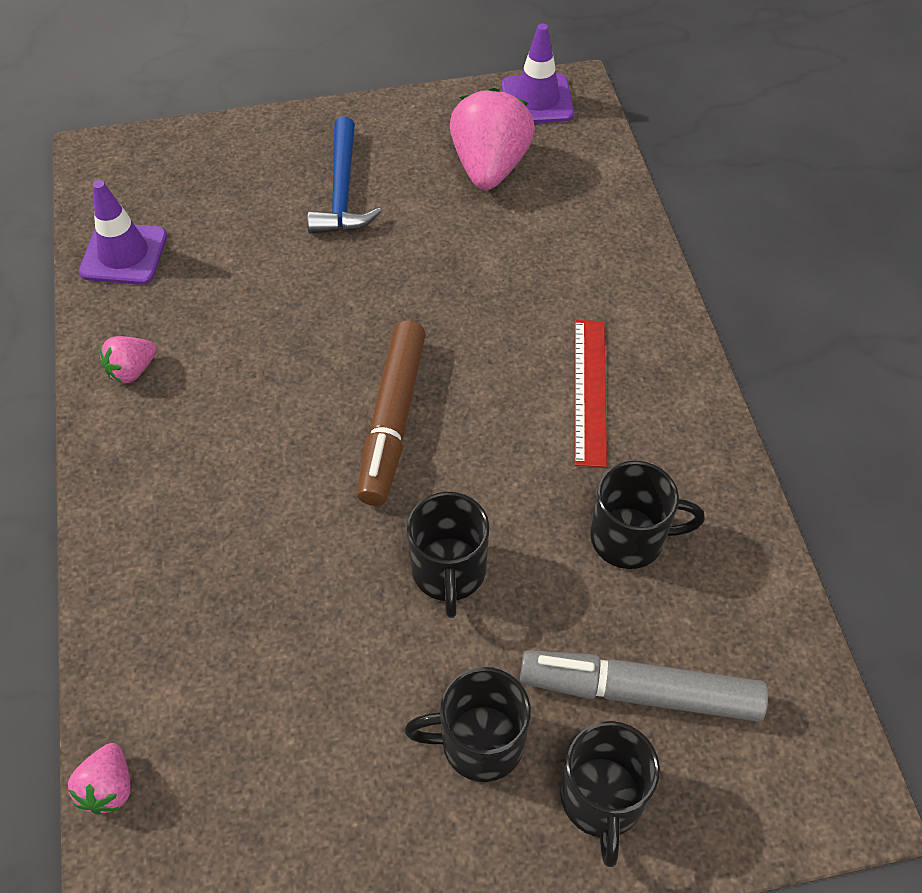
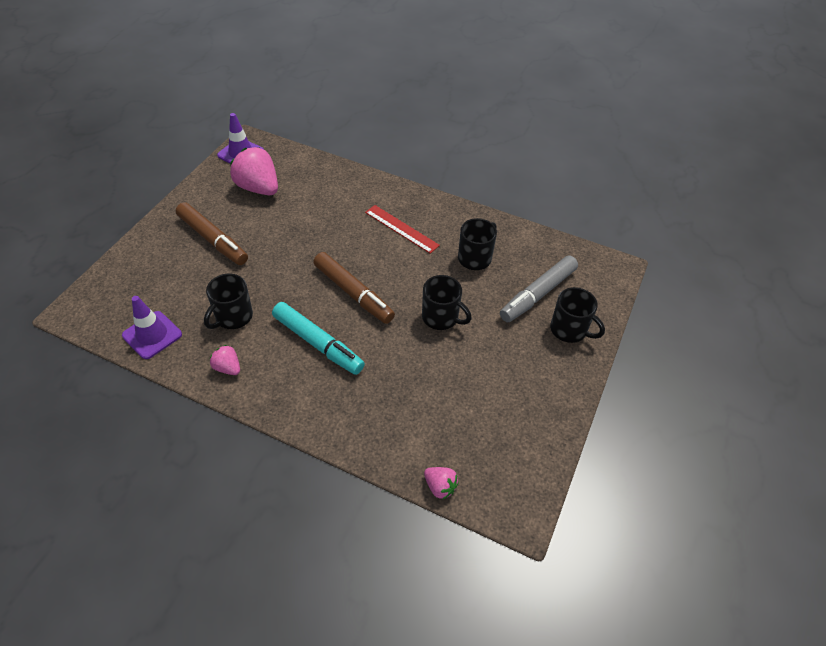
camera: 55 degrees left, 5 degrees down
(132, 370) = (228, 368): pink strawberry -> pink strawberry turned 135 degrees clockwise
(258, 441) = (317, 343): none -> turquoise marker
(342, 191) = (212, 239): blue hammer -> brown marker
(479, 742) = (520, 351): black mug -> black mug (233, 317)

